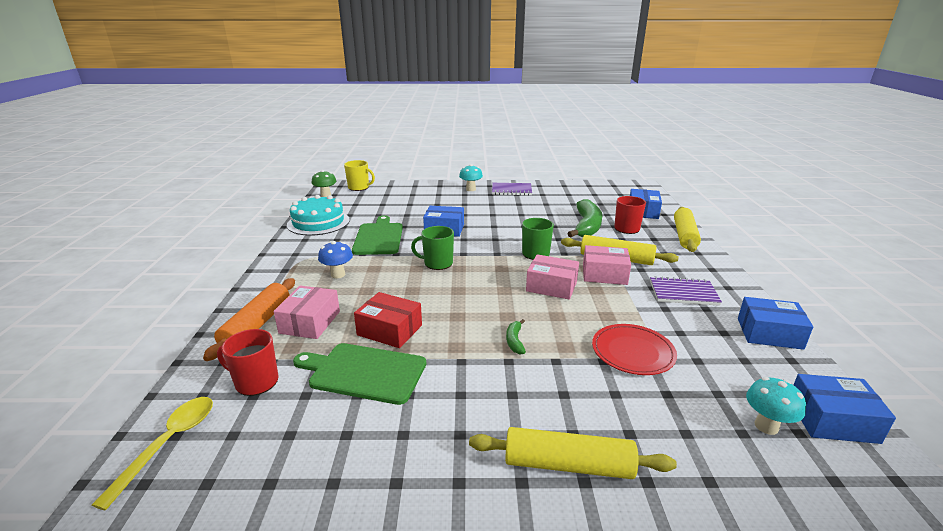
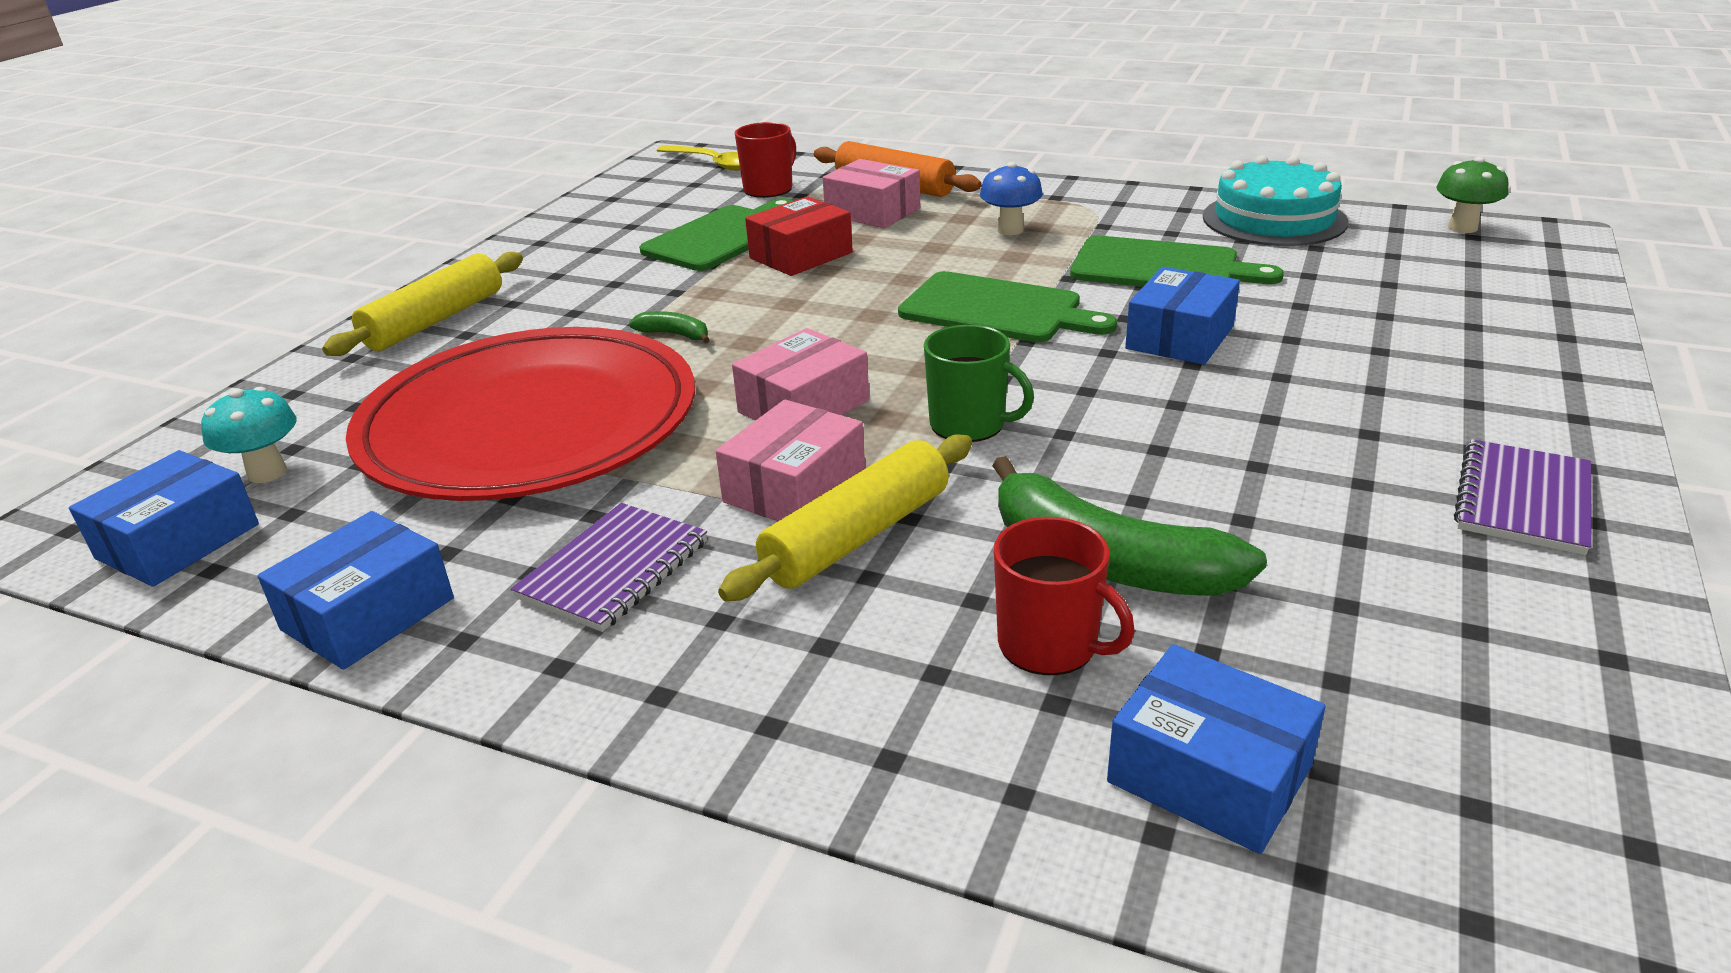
camera: 115 degrees right, 5 degrees up
(359, 187) = (1538, 264): yellow mug -> none
(437, 263) = (996, 309): green mug -> green cutting board
(471, 189) = (1531, 422): turquoise mushroom -> none
(632, 352) = (530, 424): red plate -> red plate, size x2.17
(684, 236) = (913, 770): yellow rolling pin -> none

